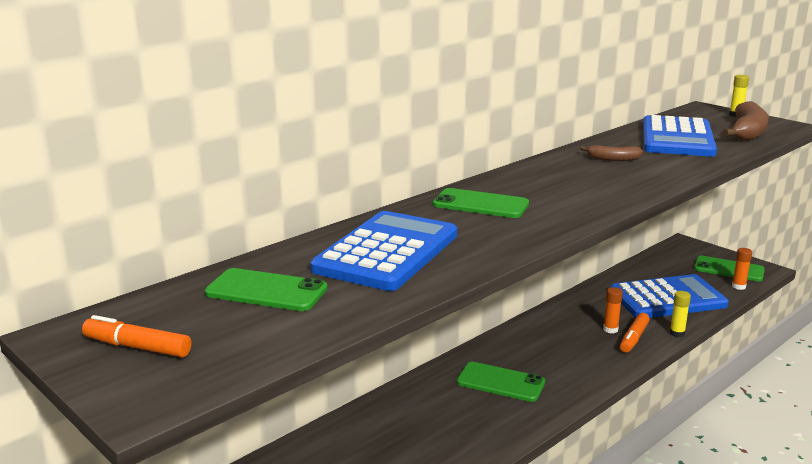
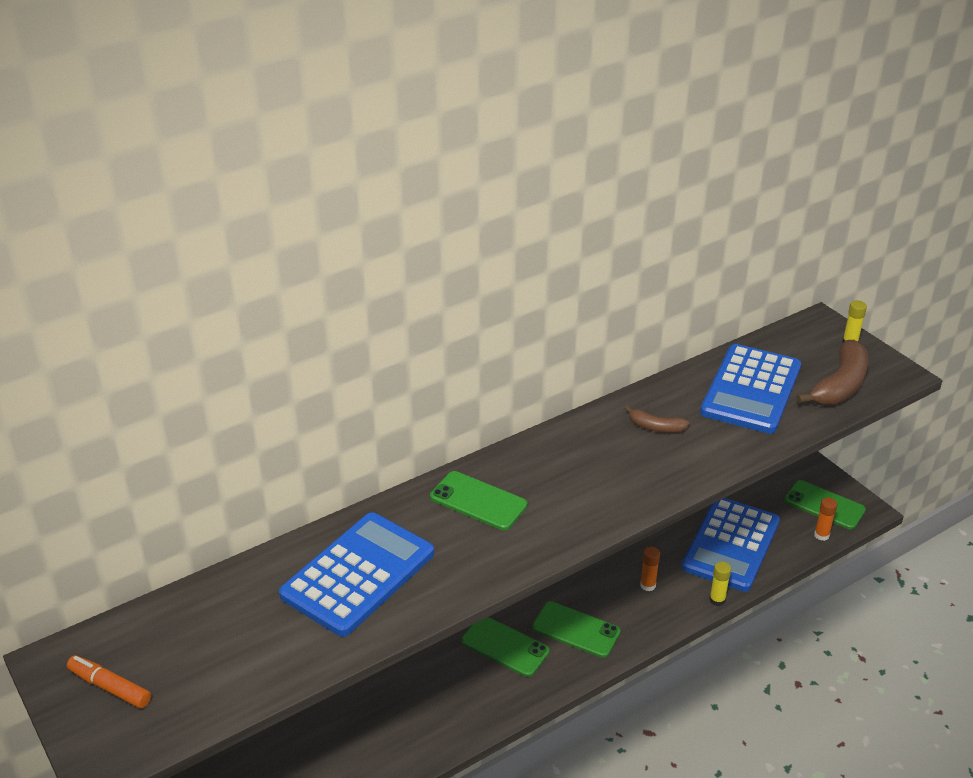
camera: 10 degrees right, 15 degrees up
(266, 291) = (233, 621): green phone -> green phone (576, 630)
(634, 338) = (667, 601): orange marker -> none
(667, 298) = (731, 545): blue calculator -> blue calculator turned 120 degrees clockwise

